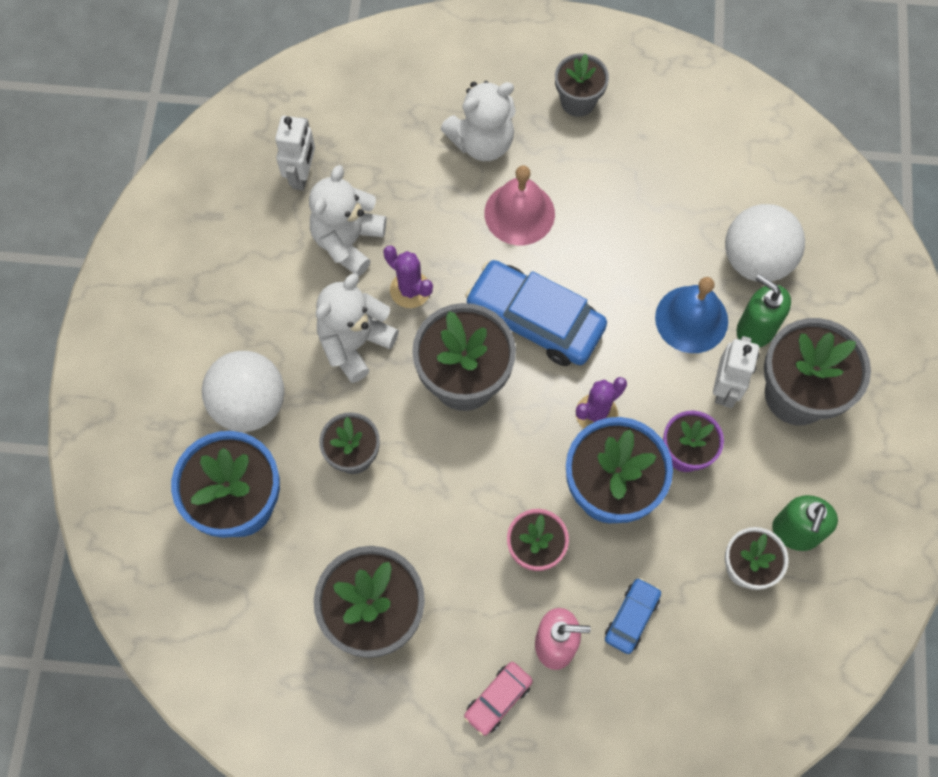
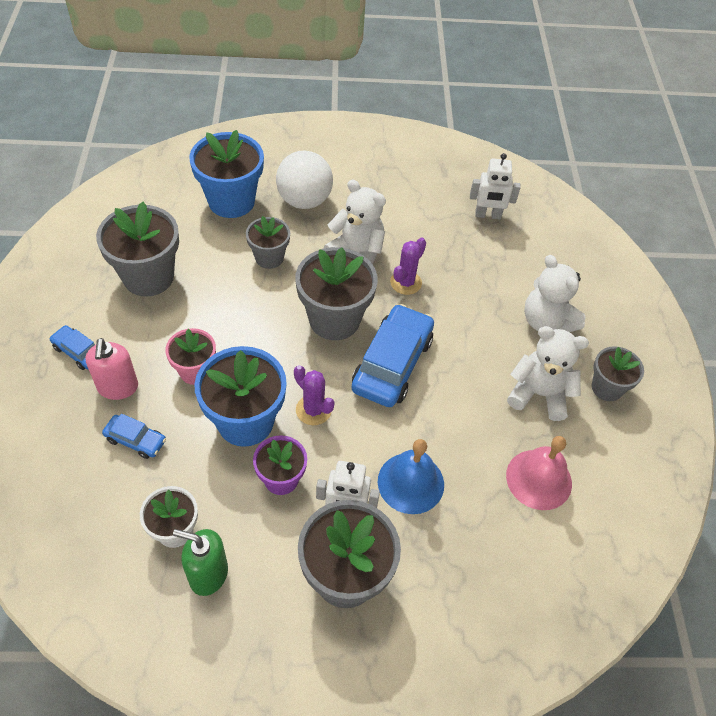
camera: 80 degrees right, 15 degrees down
(348, 241) = (439, 244): white teddy bear -> white teddy bear (539, 394)
(498, 699) = (79, 352): pink car -> blue car
(519, 213) = (487, 349): pink bell -> pink bell (539, 479)
(755, 329) = (408, 538): green soap dispenser -> none
(756, 260) = (481, 539): white ball -> none

